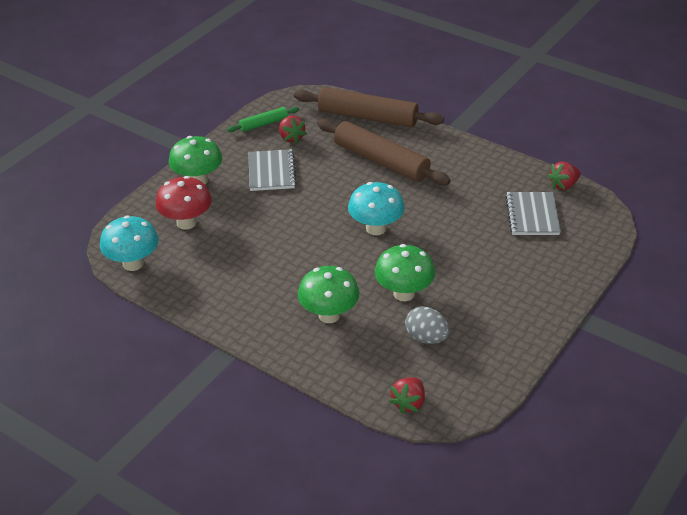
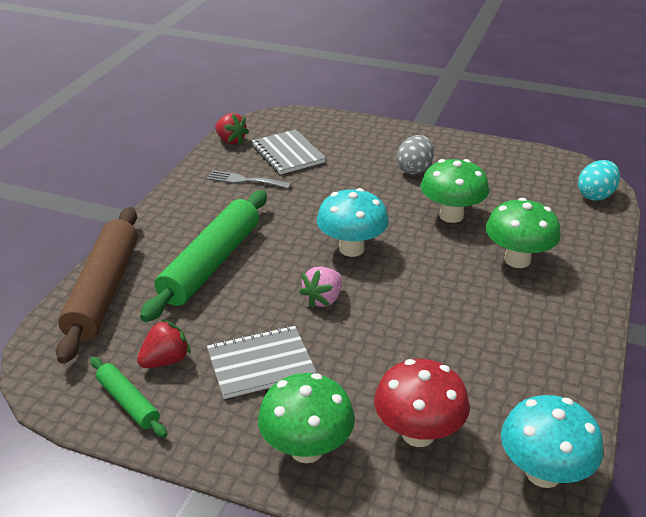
camera: 105 degrees left, 5 degrees down
(322, 205) = (323, 299): none -> pink strawberry
(381, 161) = (211, 263): brown rolling pin -> green rolling pin
(408, 403) = (595, 195): red strawberry -> turquoise egg
(426, 338) = (506, 195): grey egg -> grey egg (414, 169)
(491, 186) = (244, 180): none -> grey fork
(532, 215) = (288, 154): grey notebook -> grey notebook turned 75 degrees clockwise

